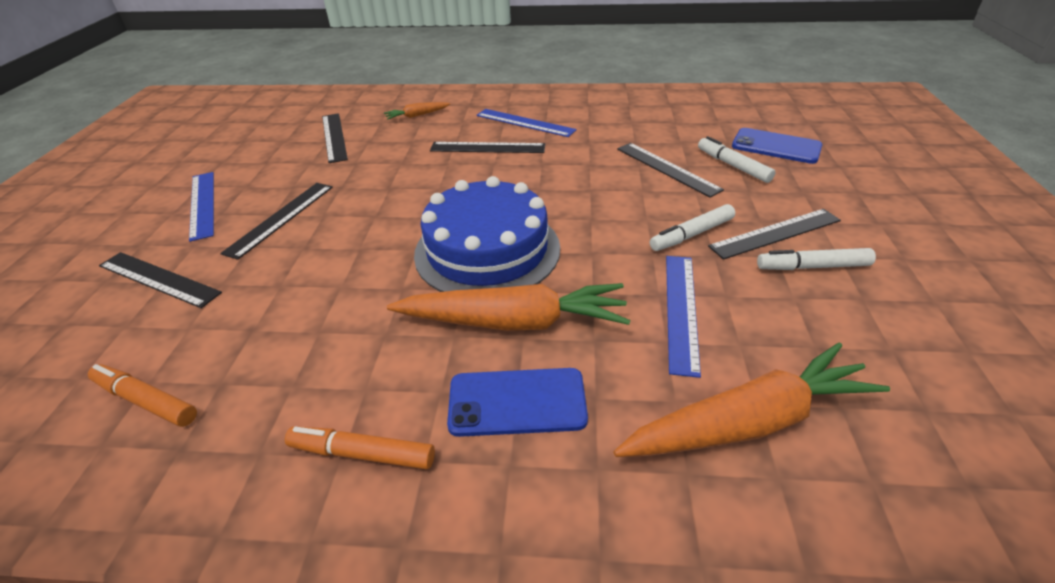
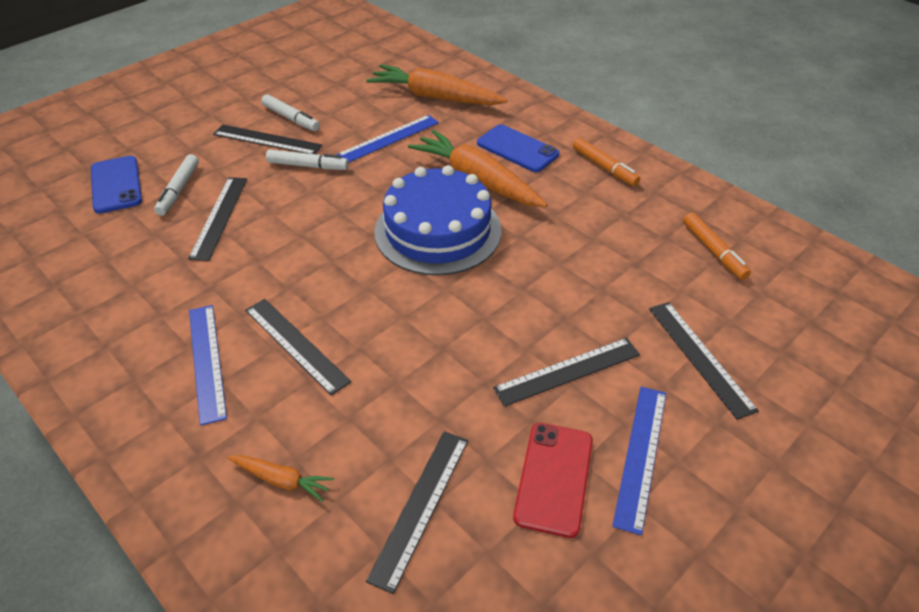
camera: 140 degrees left, 5 degrees up
(261, 173) = (554, 478): none -> red phone

